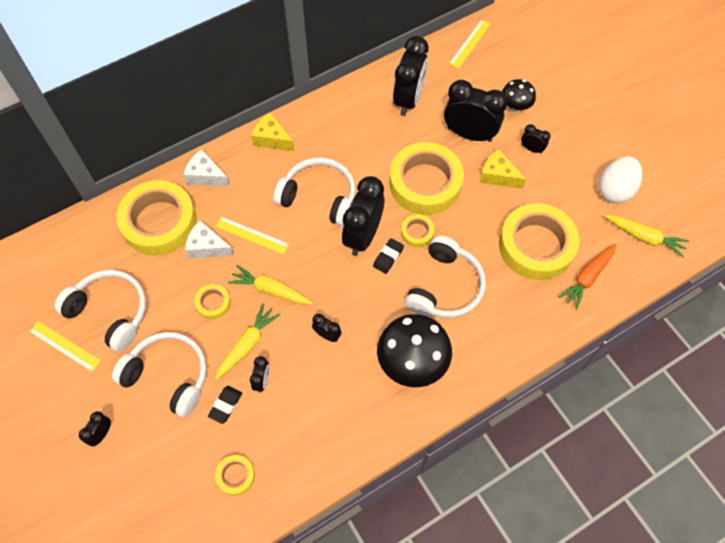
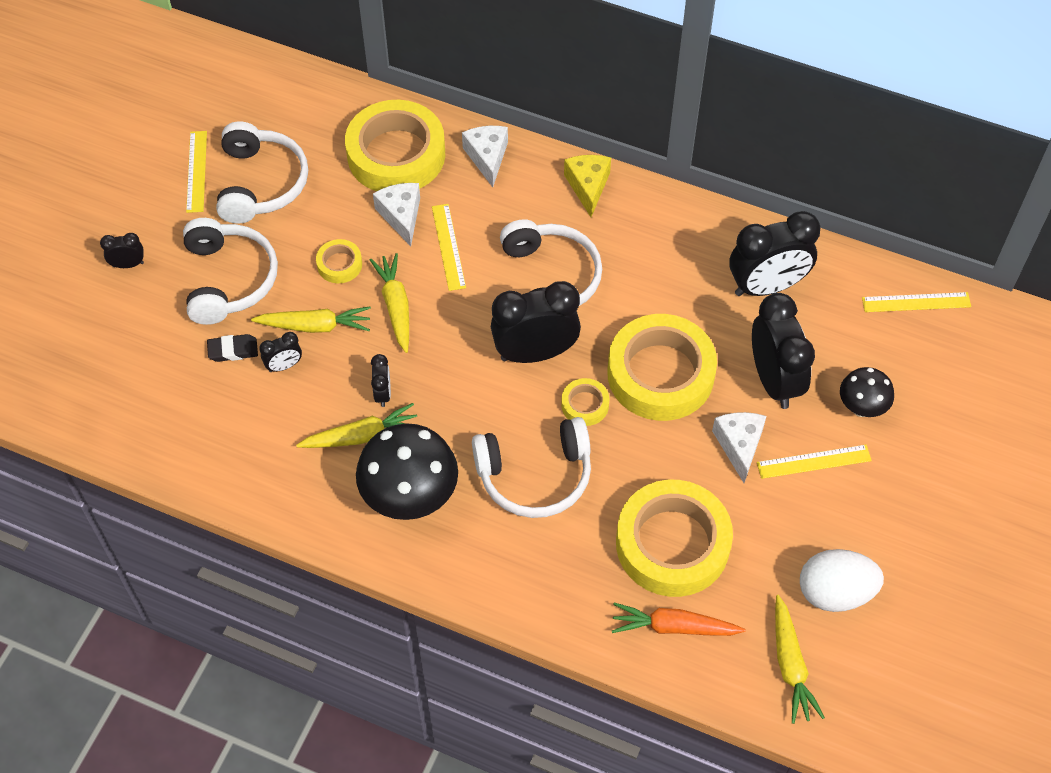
camera: 55 degrees right, 5 degrees down
(235, 476) = (163, 408): yellow tape -> none
(348, 365) = (362, 436): none -> yellow carrot
(388, 257) = (527, 394): black eraser -> none
(498, 176) = (739, 445): yellow cheese -> white cheese
(531, 149) = (814, 461): black clock -> yellow ruler

